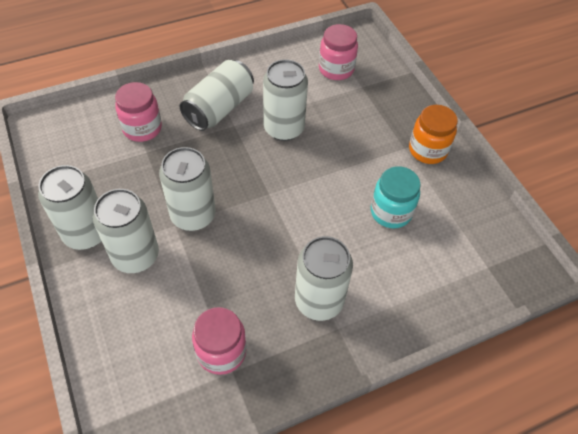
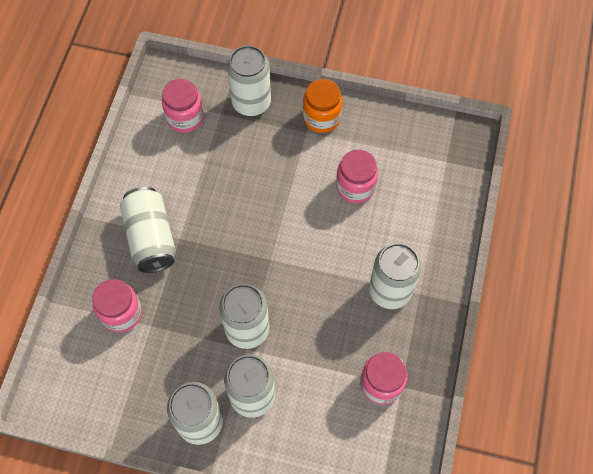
camera: 50 degrees left, 10 degrees up
(284, 128) = (215, 203): white can -> white can (251, 102)
(391, 212) = (355, 187): turquoise jar -> pink jar

